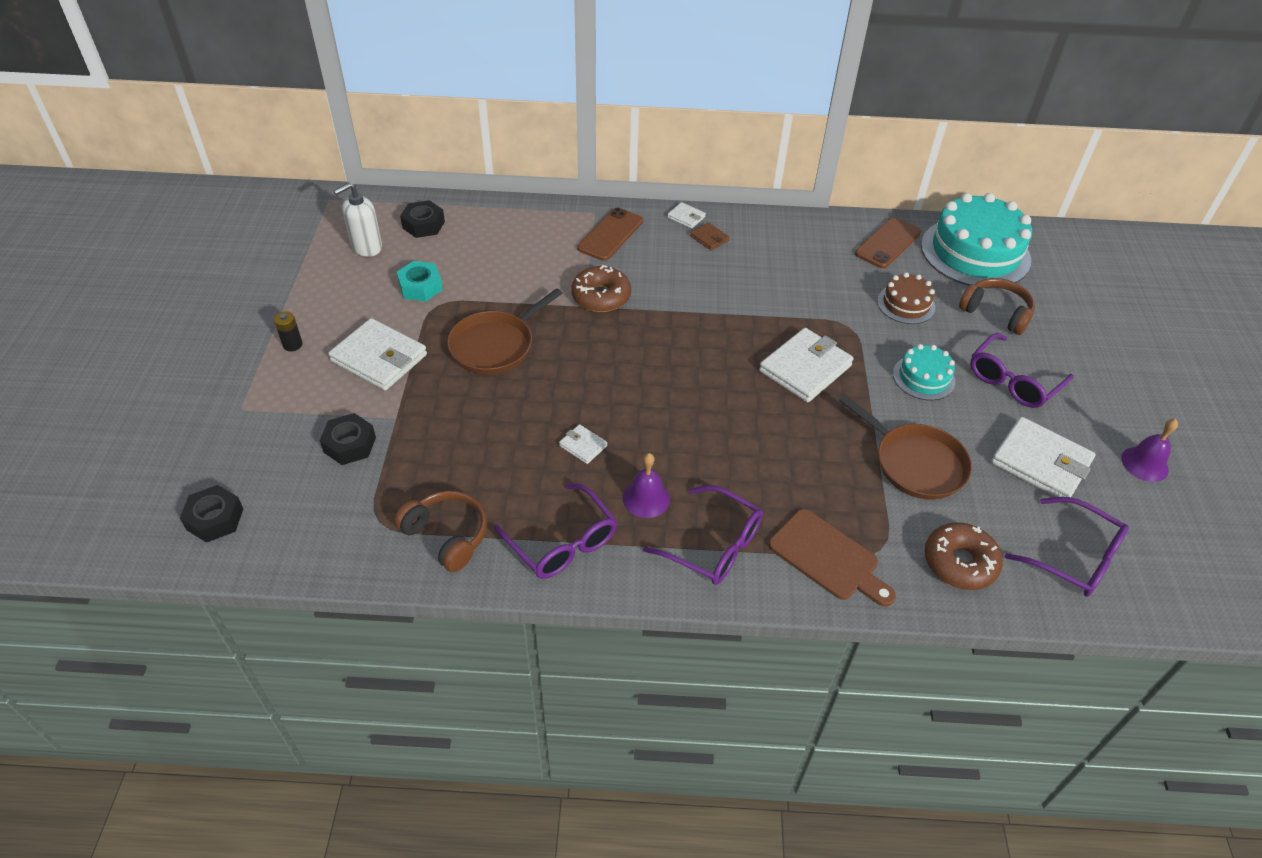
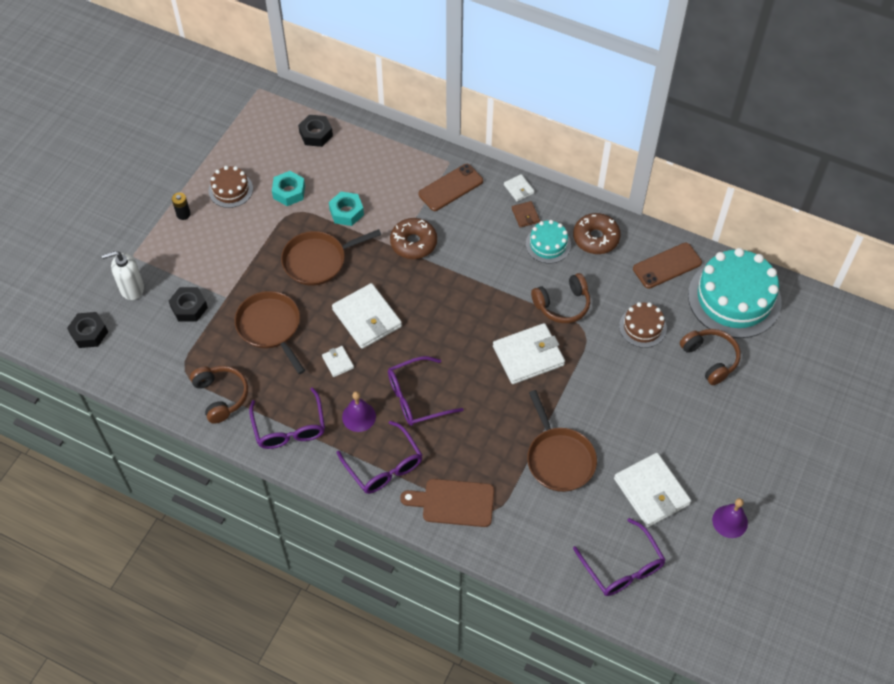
camera: 25 degrees right, 10 degrees up
(344, 303) = (230, 190): none -> brown cake
(366, 247) = (266, 143): white soap dispenser -> white soap dispenser (131, 288)
(379, 358) = (235, 245): white wallet -> white wallet (367, 318)
(472, 433) = (270, 327): none -> brown pan
(503, 288) = (346, 212): none -> turquoise nut
(807, 308) = (562, 305): none -> brown headphones
(828, 557) = (453, 503): brown cutting board -> brown cutting board turned 120 degrees clockwise
(923, 377) = (612, 394): turquoise cake -> turquoise cake (548, 244)
(959, 562) = (540, 540): brown donut -> brown donut (596, 238)
(1013, 381) = (680, 421): purple glasses -> purple glasses (416, 397)

